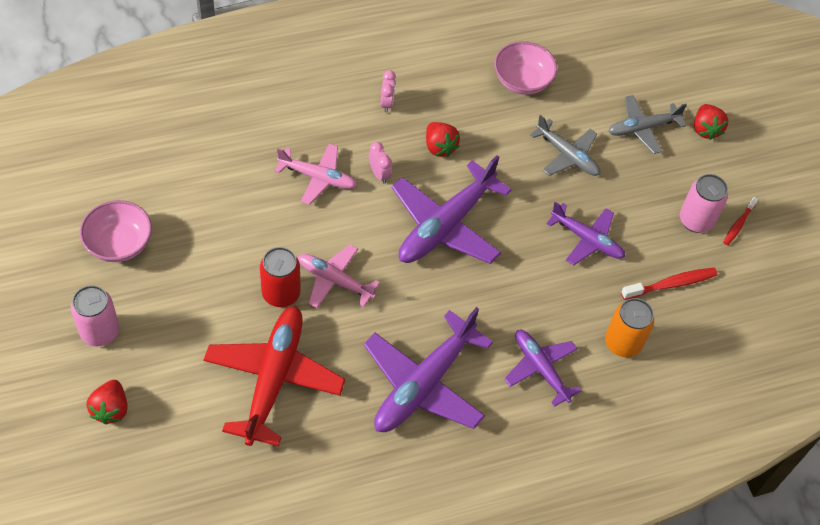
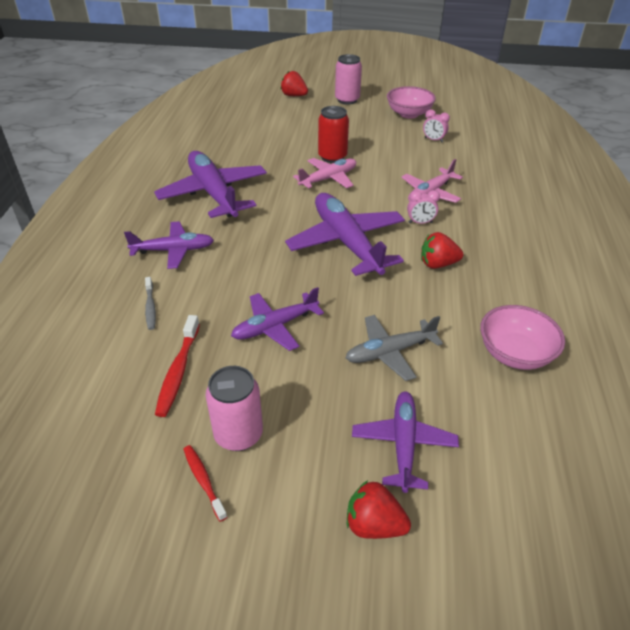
camera: 120 degrees right, 15 degrees down
(273, 379) = (269, 142): red plane -> none
(387, 103) = (504, 247): pink clock -> pink clock (433, 140)
(622, 343) = (150, 307): orange can -> grey toothbrush
(643, 128) = (403, 444): grey plane -> purple plane

